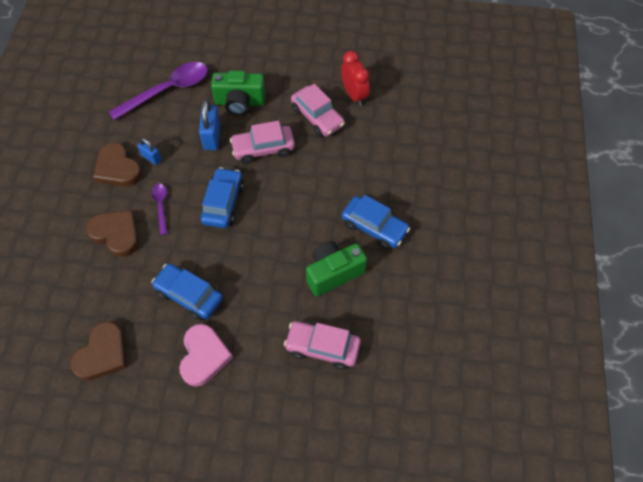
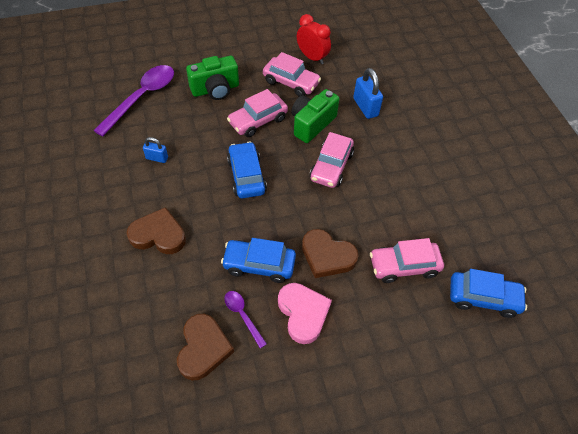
camera: 25 degrees left, 5 degrees down
(118, 169) = (128, 177): brown heart -> brown heart (327, 256)
(161, 206) = (189, 196): purple spoon -> purple spoon (243, 315)
(212, 137) = (205, 124): blue padlock -> blue padlock (365, 107)
(308, 220) = (331, 166): none -> pink car
(333, 273) = (377, 202): green camera -> green camera (312, 124)
(374, 227) = (389, 154): blue car -> blue car (483, 298)

